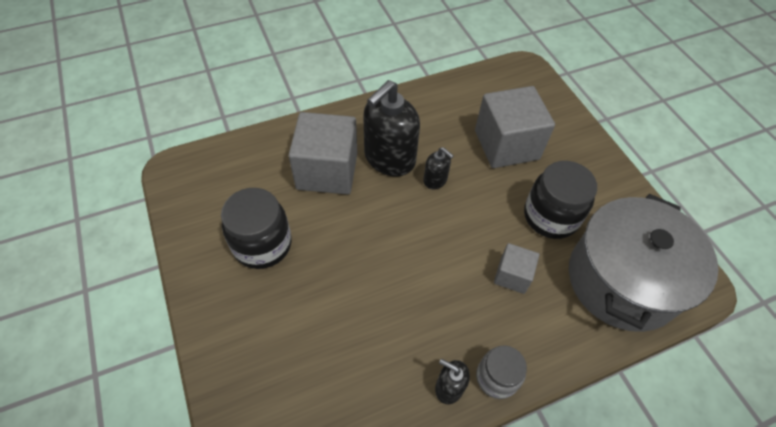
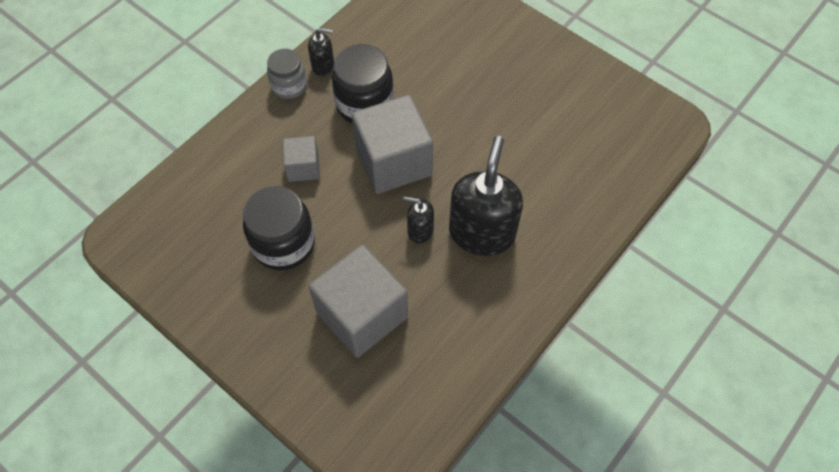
camera: 155 degrees right, 5 degrees up
(262, 244) = (536, 97): black jar -> black jar (364, 104)
(327, 171) = (534, 189): grey cube -> grey cube (393, 161)
(622, 280) = (198, 208): grey pot -> none

